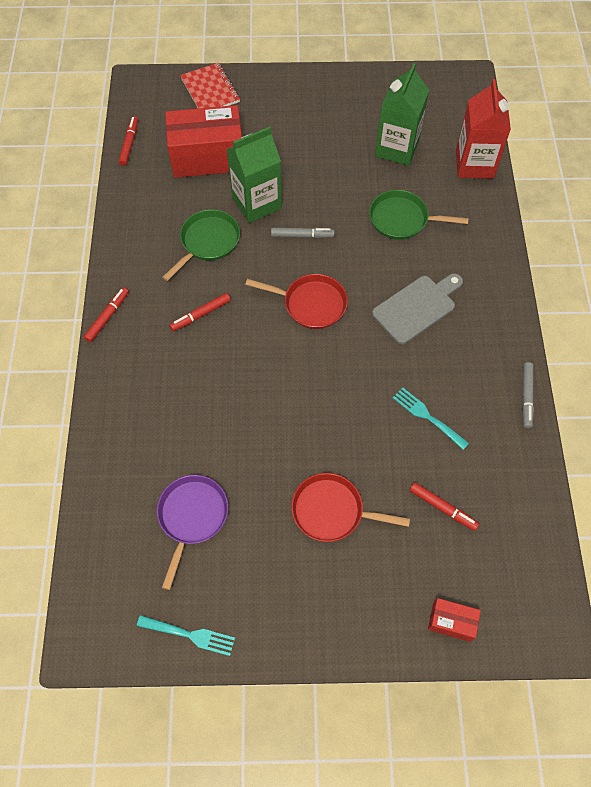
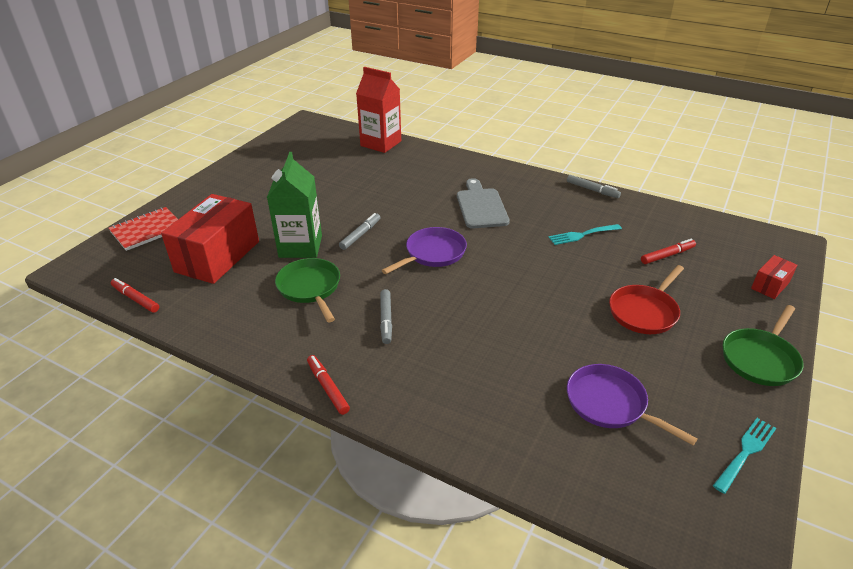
camera: 60 degrees left, 25 degrees down
(201, 315) = (386, 319): red marker -> grey marker
(210, 90) = (147, 230): red notebook -> red notebook turned 45 degrees counterclockwise
(311, 304) = (433, 253): red pan -> purple pan
(397, 148) = (329, 166): green carton -> none
(402, 219) = (396, 186): green pan -> green pan (760, 358)

